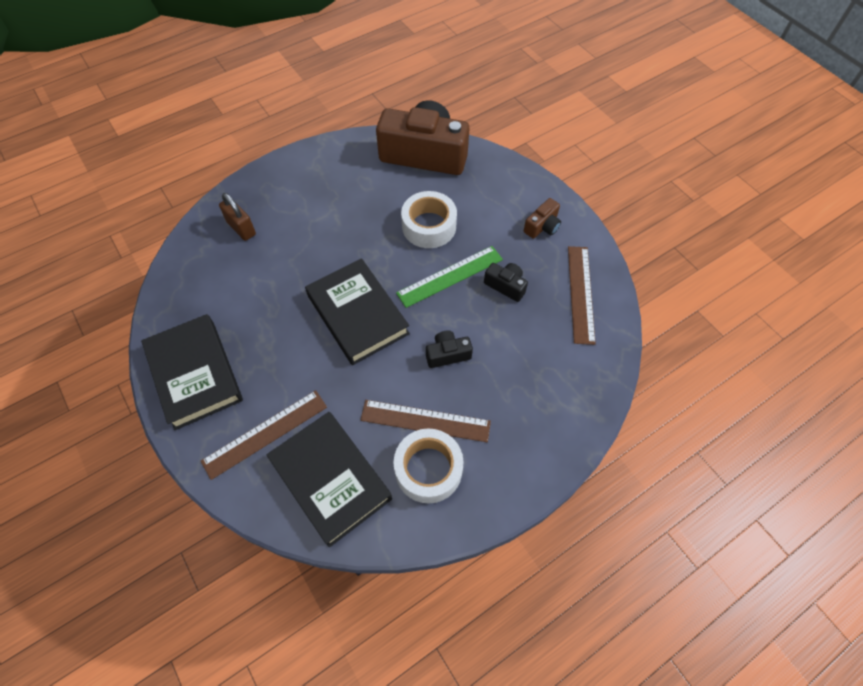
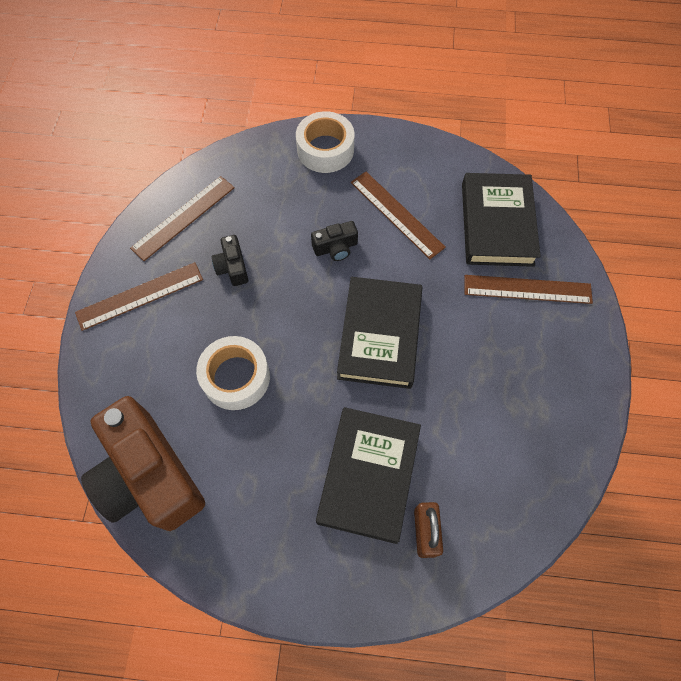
camera: 140 degrees left, 5 degrees up
(195, 374) = (562, 384): black book -> black book (368, 475)
(428, 469) = (422, 184): white tape -> white tape (325, 149)
(447, 354) = (335, 248): black camera -> black camera turned 45 degrees counterclockwise
(450, 276) = (268, 311): green ruler -> none
(542, 226) = (140, 296): brown camera -> brown ruler

